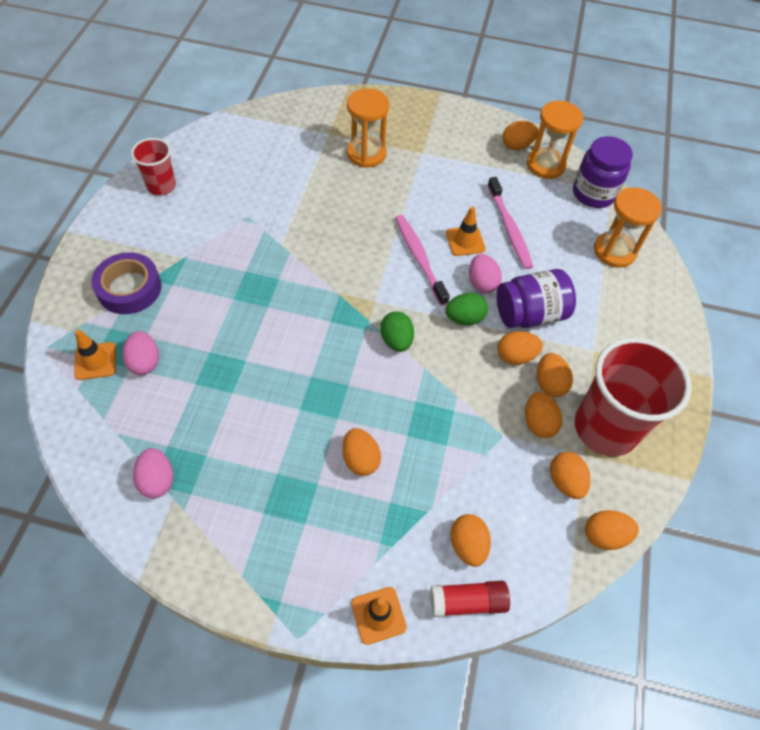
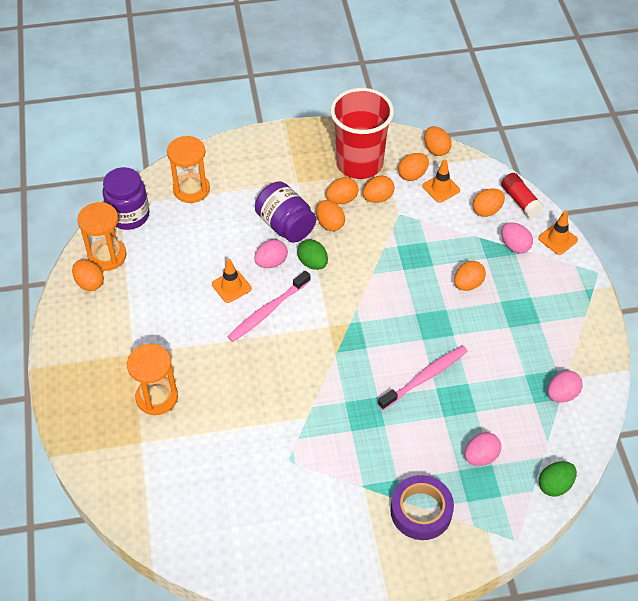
camera: 110 degrees left, 5 degrees down
(95, 361) = (502, 493): orange traffic cone -> orange traffic cone (441, 188)
(161, 186) = (289, 556): red cup -> none
(393, 548) = (514, 246): none -> pink egg
(396, 340) = (359, 298): green egg -> green egg (555, 485)
(509, 228) = (200, 261): pink toothbrush -> pink toothbrush (424, 377)

